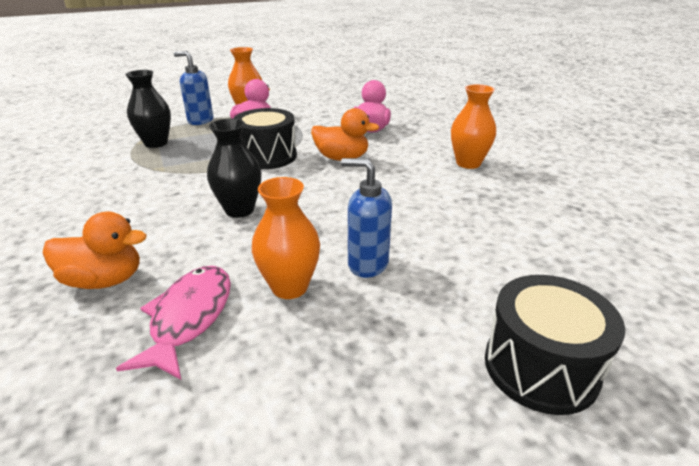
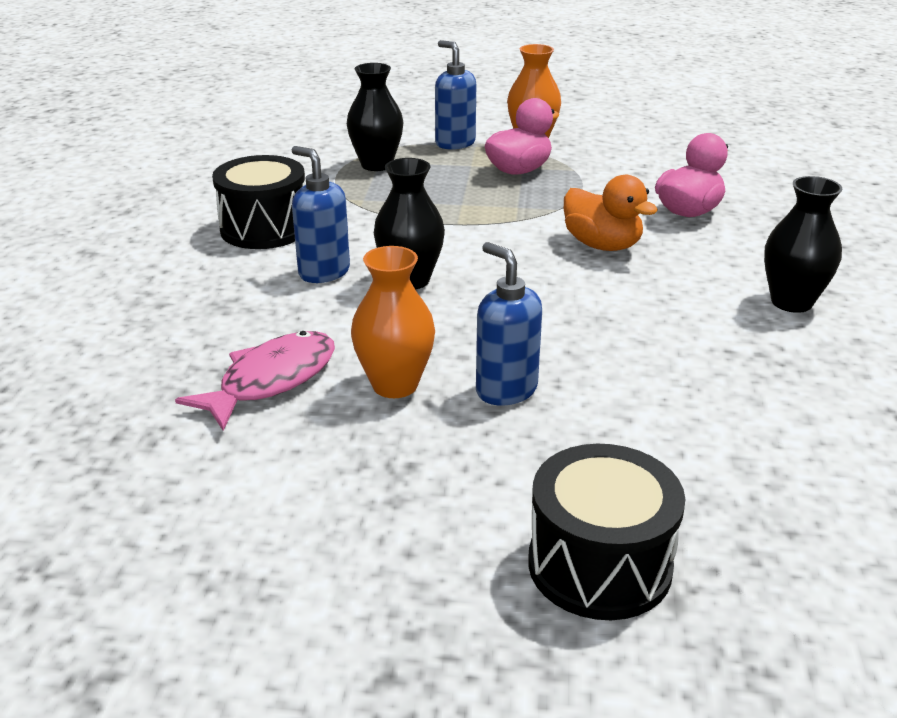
camera: 30 degrees right, 0 degrees up
(104, 280) = (218, 316): orange duck -> none
(170, 222) = (323, 272): none -> blue soap dispenser
(267, 156) = (502, 217): black drum -> black drum (264, 228)
(468, 163) = (791, 302): orange vase -> black vase

